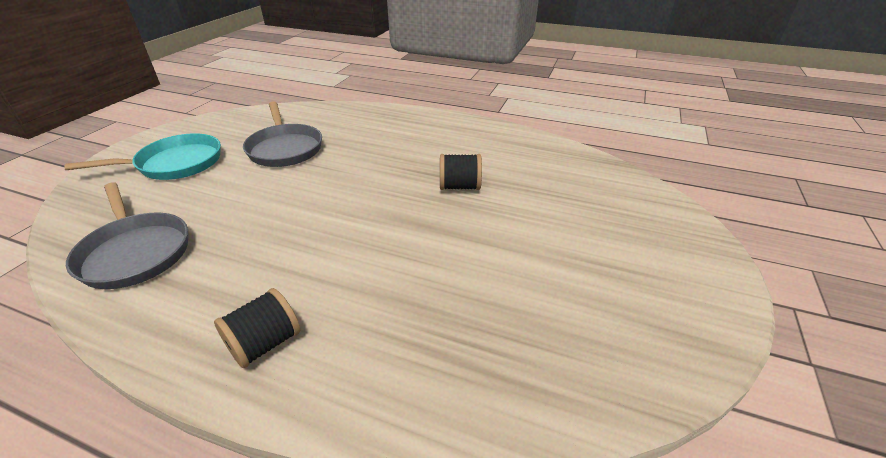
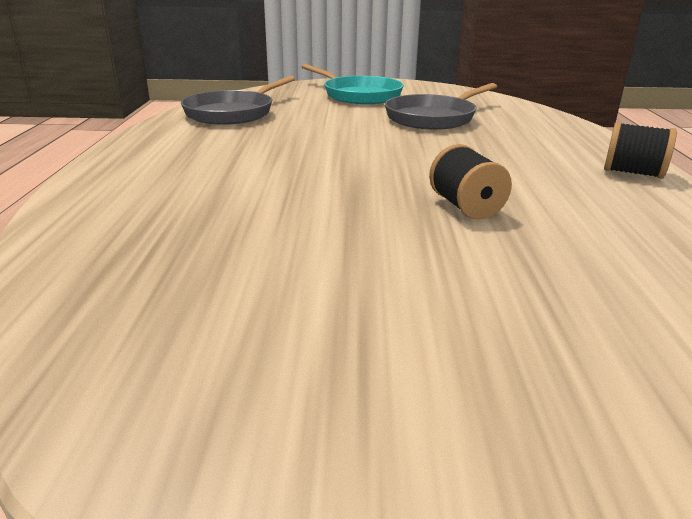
camera: 70 degrees right, 10 degrees down
(265, 343) = (139, 168): black spool -> black spool (632, 173)

